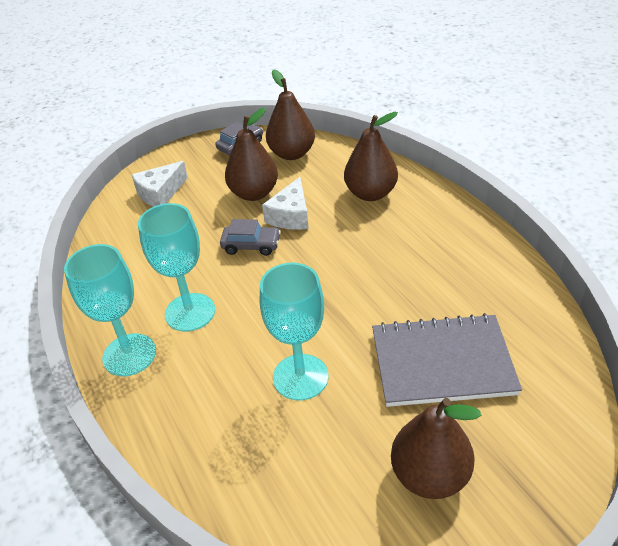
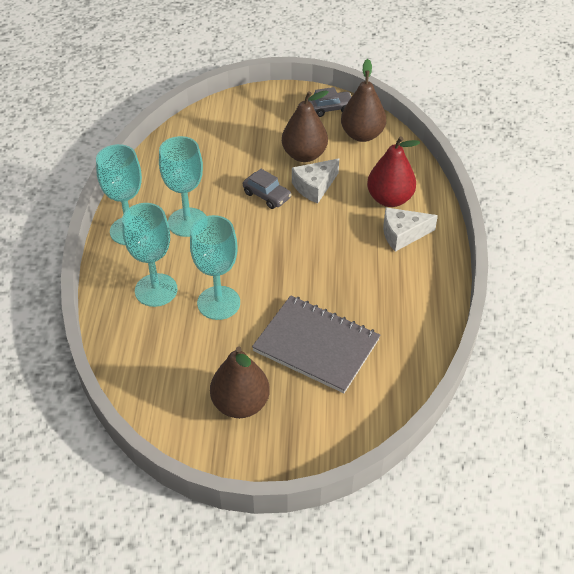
camera: 30 degrees right, 5 degrees up
(160, 193) = (239, 121): white cheese -> white cheese (403, 234)
(217, 403) = (156, 290): none -> turquoise goblet
(370, 193) = (389, 199): brown pear -> red pear

